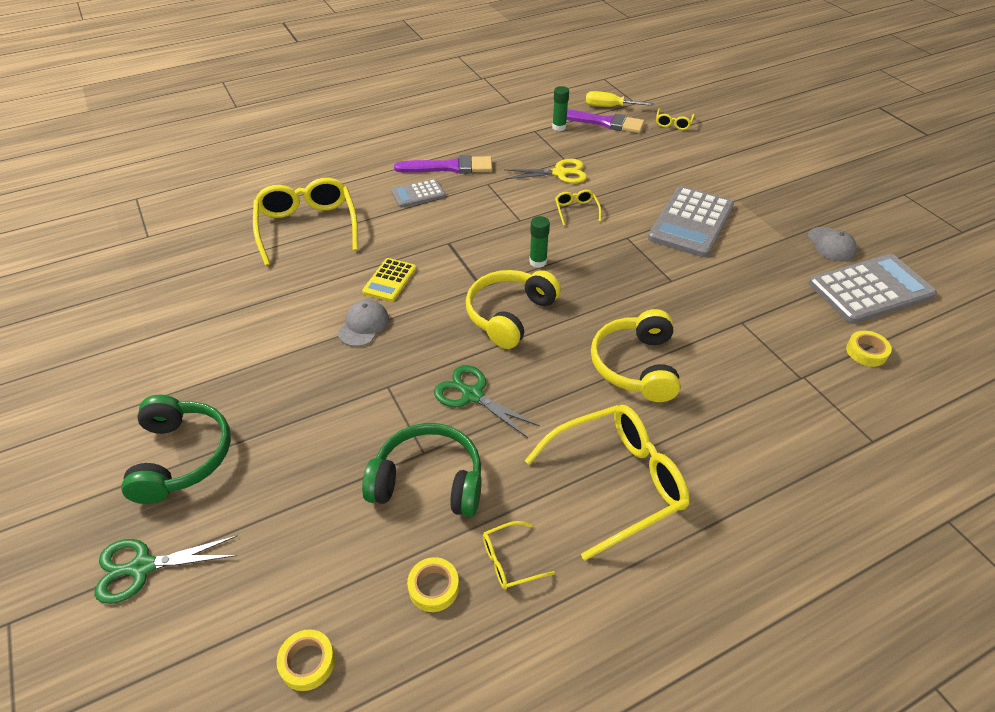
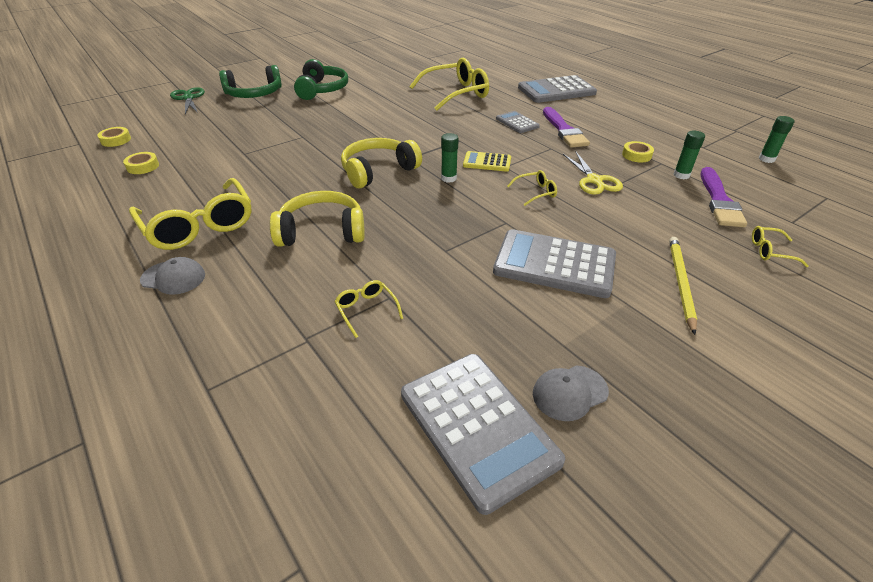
camera: 80 degrees right, 5 degrees down
(340, 150) = (556, 90): none -> grey calculator
(363, 325) = (359, 122): grey cap -> grey cap (173, 278)
(390, 280) = (407, 125): yellow calculator -> yellow calculator (487, 162)
(428, 481) = (220, 157): green headphones -> green headphones (322, 90)
(472, 395) = (292, 164): green scissors -> none
(509, 315) = (378, 171): yellow headphones -> yellow headphones turned 60 degrees counterclockwise
(510, 561) = (150, 188): yellow glasses -> yellow glasses (366, 310)
(540, 81) = (766, 159): none -> green glue stick
(609, 107) = (760, 204): yellow screwdriver -> none
(712, 170) = (680, 283): none -> yellow pencil
(866, 352) = (349, 403): yellow tape -> yellow tape (636, 155)

